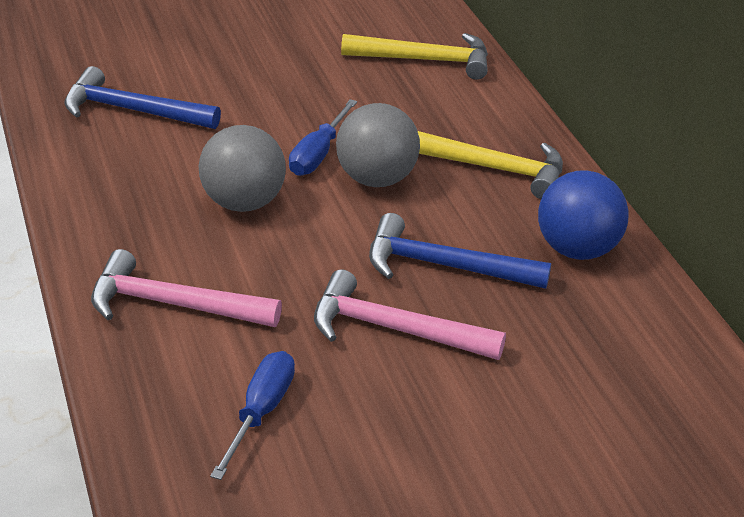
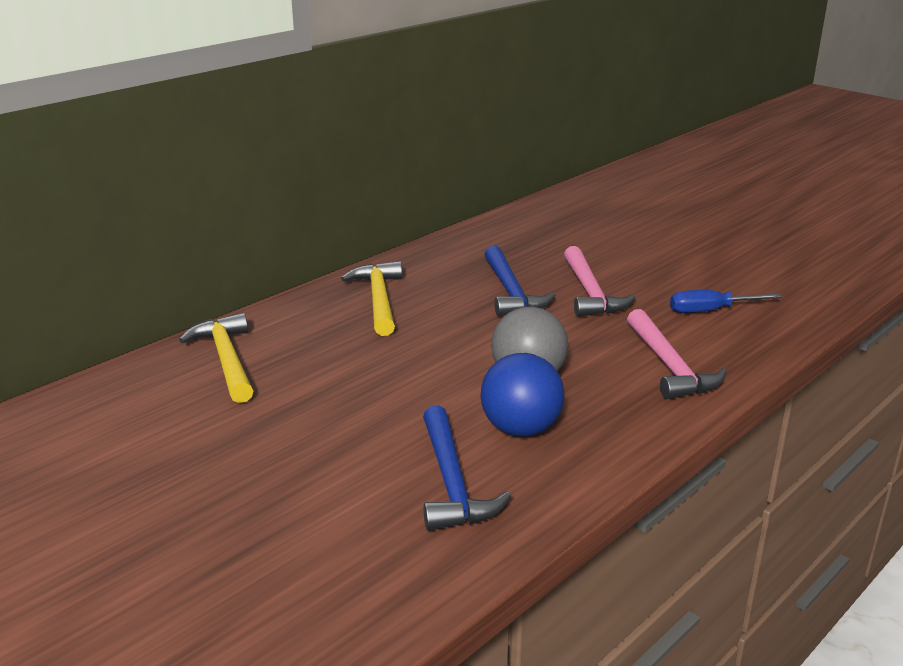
camera: 115 degrees left, 10 degrees down
(318, 154) = (428, 367): blue screwdriver -> none
(376, 179) = (437, 336): grey ball -> none
(577, 250) = (446, 260): blue ball -> blue ball (520, 429)

